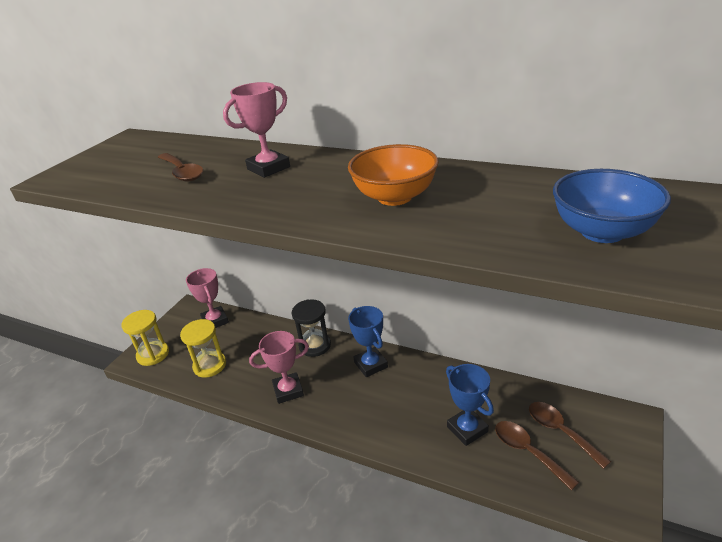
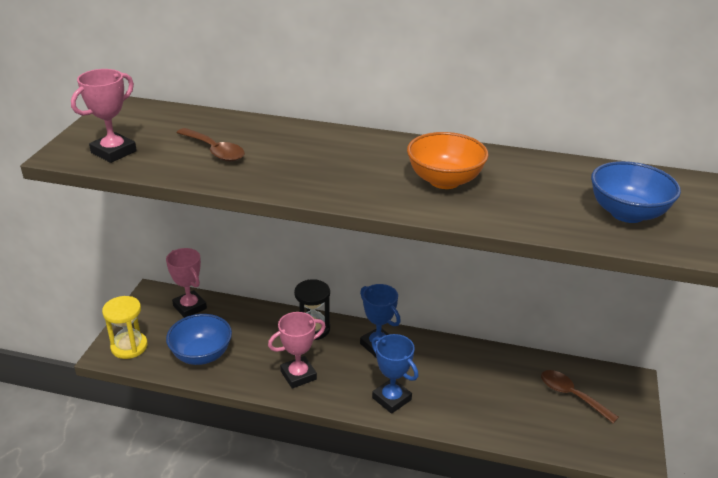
camera: 15 degrees left, 0 degrees up
(210, 365) = (201, 355): yellow hourglass -> blue bowl
(268, 168) = (305, 148): pink trophy -> pink trophy (114, 152)
(467, 429) = (487, 399): blue trophy -> blue trophy (391, 399)
(528, 452) = (546, 415): brown spoon -> none

